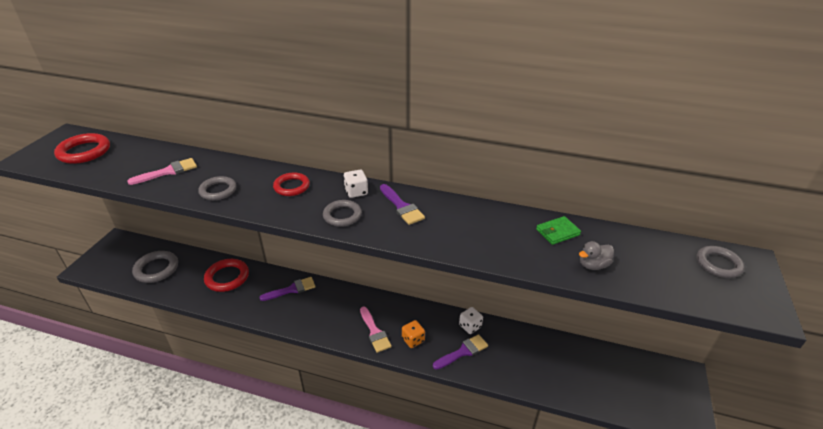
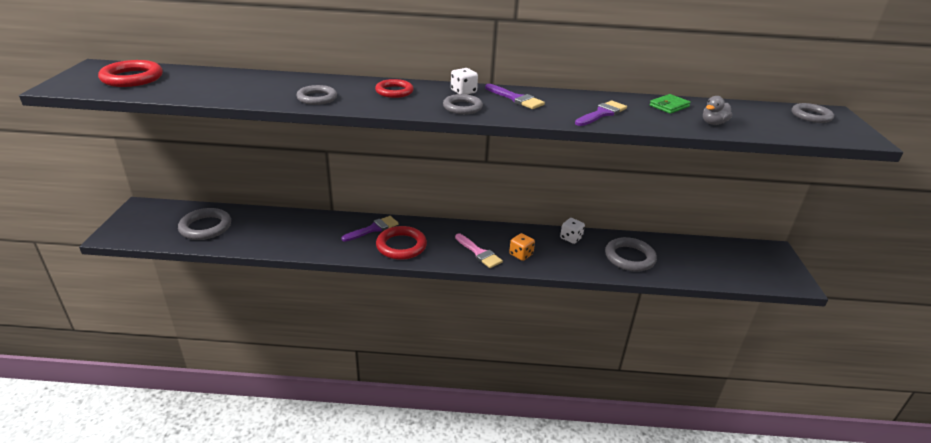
camera: 15 degrees left, 5 degrees down
(168, 172) = (248, 88): pink brush -> none
(227, 277) = (294, 226): red ring -> red ring (401, 246)
(463, 352) = (574, 258): purple brush -> purple brush (602, 114)
(519, 360) = (629, 257): none -> grey ring

